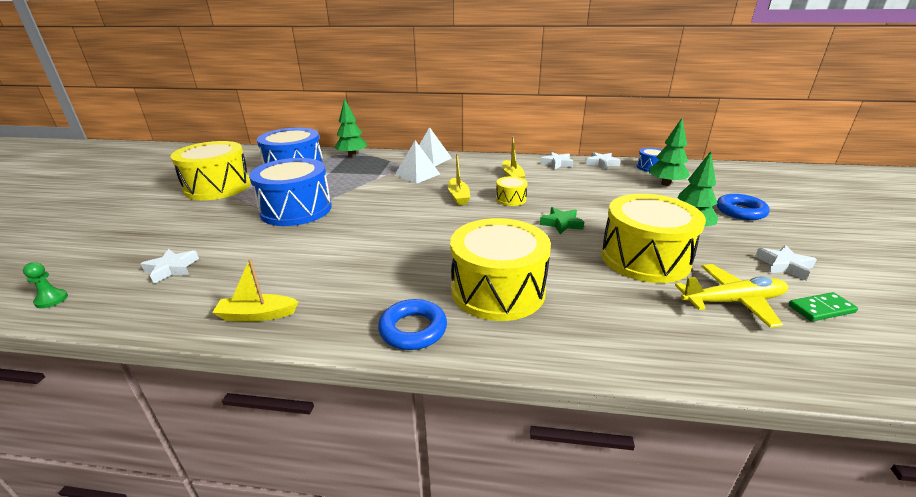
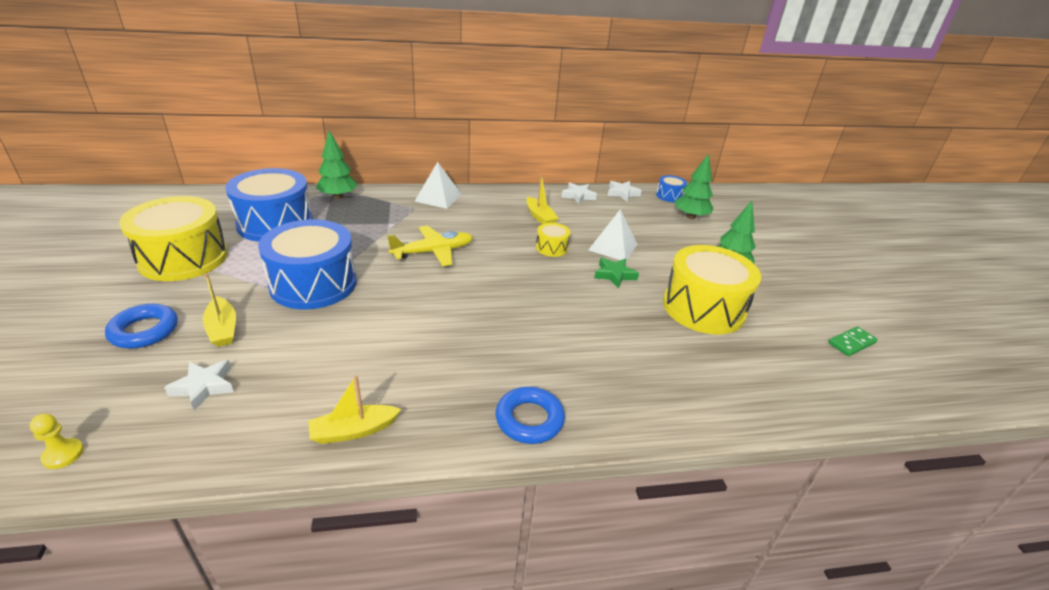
camera: 20 degrees left, 5 degrees up
(51, 300) = (63, 454): green pawn -> yellow pawn
(417, 174) = (433, 221): white pyramid -> white pyramid (613, 247)
(458, 197) = (495, 249): yellow boat -> yellow boat (222, 329)
(498, 290) = (589, 362): yellow drum -> none
(732, 302) = (787, 345): yellow plane -> yellow plane (433, 252)
(740, 211) = (763, 245): blue ring -> blue ring (144, 331)
(784, 266) = (814, 302): white star -> none

